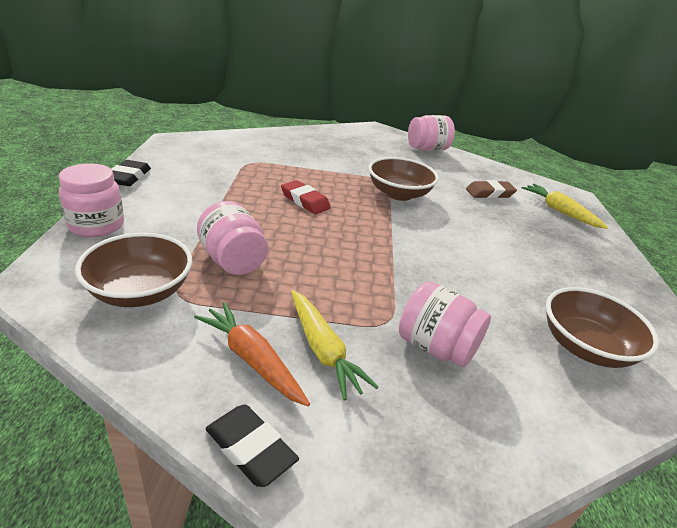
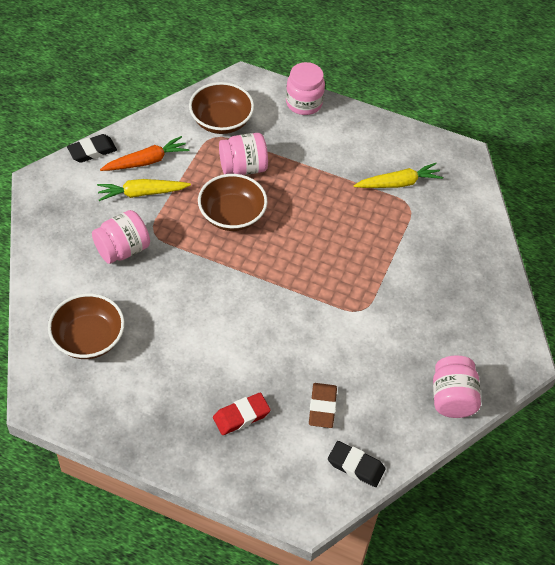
camera: 110 degrees right, 20 degrees up
(128, 177) = (381, 121): black eraser -> black eraser (356, 466)
(305, 201) = (325, 230): red eraser -> red eraser (241, 416)
(398, 194) = (330, 312): brown bowl -> brown bowl (232, 215)
(559, 211) = (271, 462): yellow carrot -> yellow carrot (398, 183)

